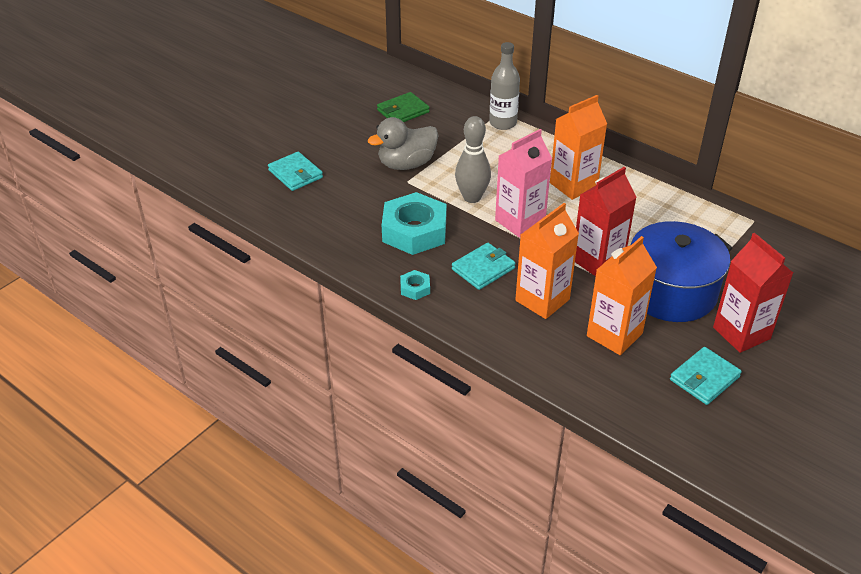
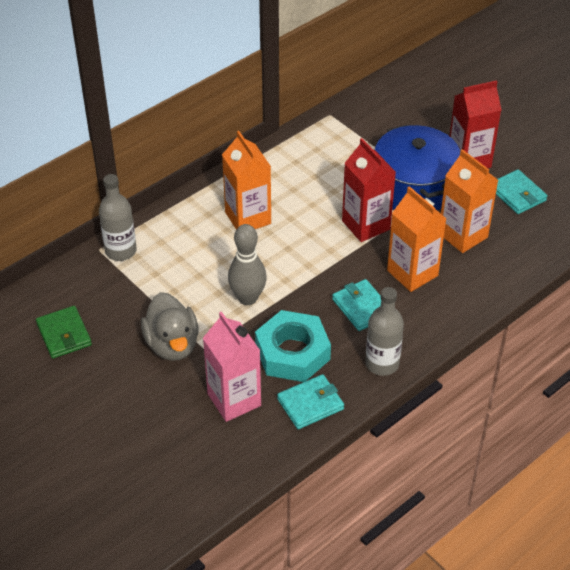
camera: 80 degrees left, 5 degrees up
(295, 174) = (160, 451): turquoise wallet -> turquoise wallet (310, 404)
(415, 288) = (382, 364): turquoise nut -> grey bottle
(520, 221) = (296, 268): pink carton -> pink carton (234, 400)

